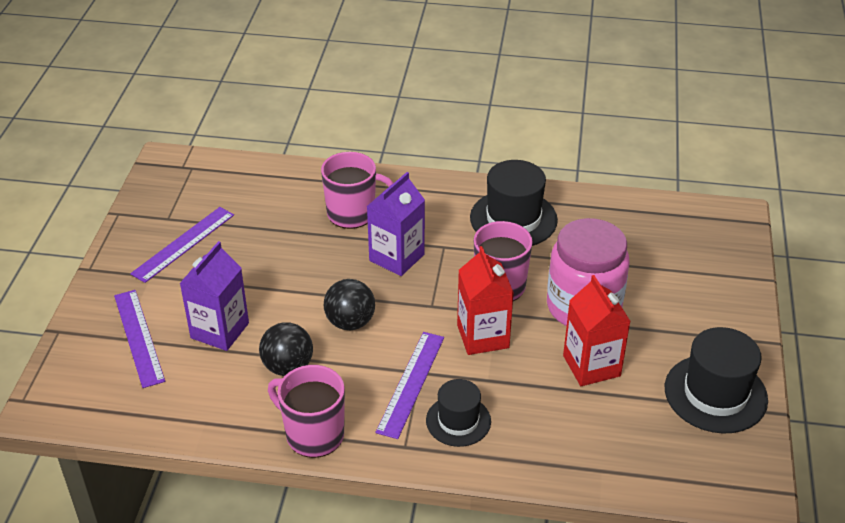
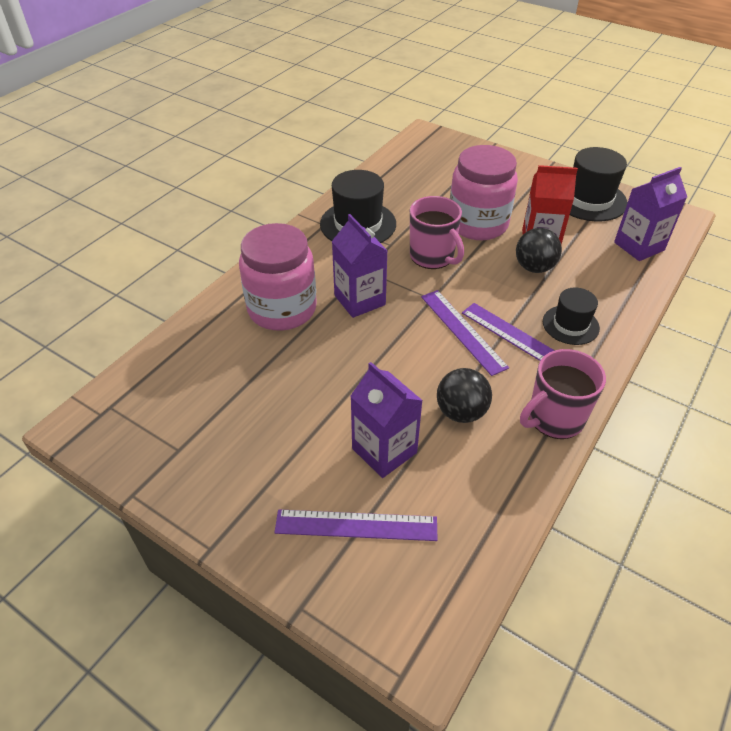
camera: 65 degrees left, 5 degrees up
(183, 244) = (231, 446): purple ruler -> purple ruler (463, 331)
(350, 322) = (425, 353): black ball -> black ball (534, 267)
(353, 214) = (282, 309): pink mug -> pink jar
(483, 336) = (483, 282): red carton -> none
(649, 458) = (639, 246): none -> purple carton

